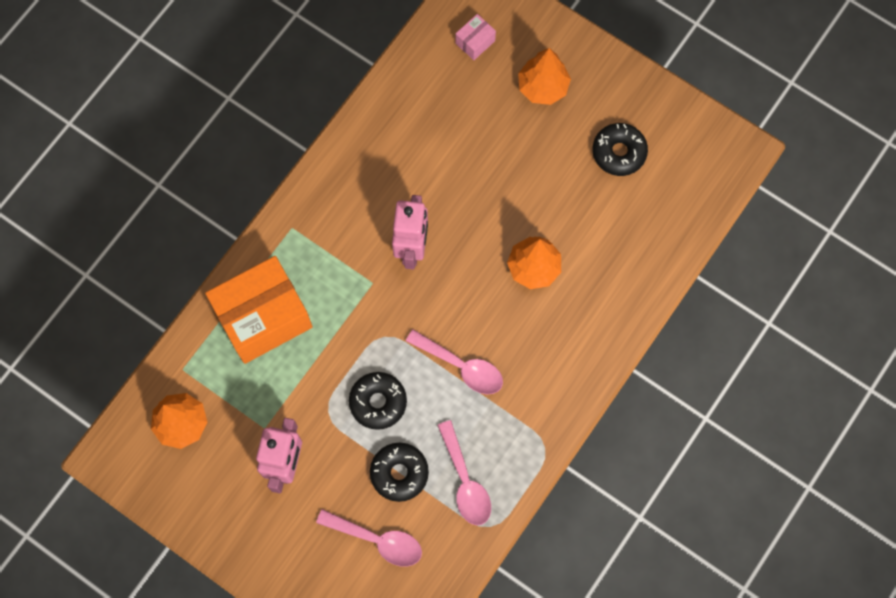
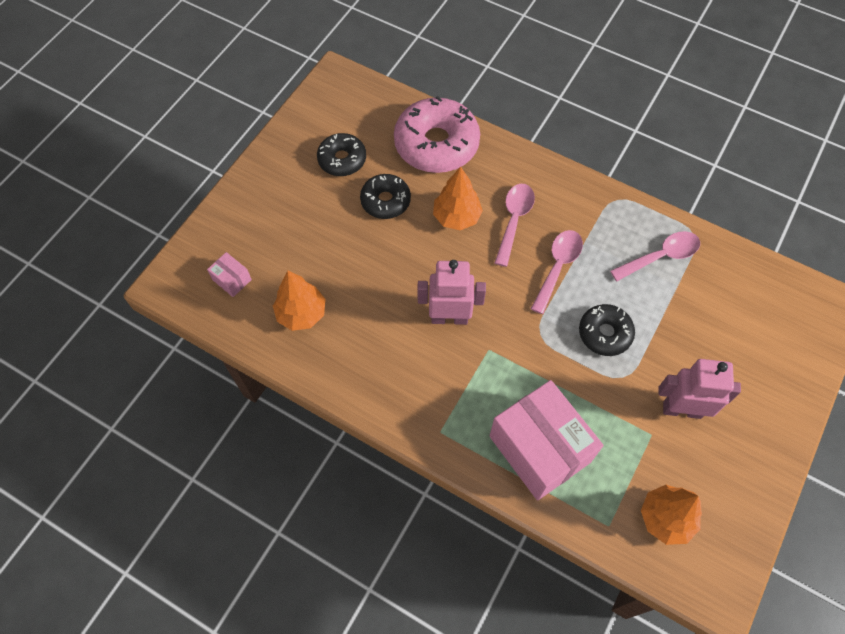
camera: 95 degrees left, 10 degrees down
(263, 318) = (540, 449): orange box -> pink box
(377, 540) = (731, 322): pink spoon -> pink spoon (514, 220)
(399, 473) = (666, 310): black donut -> black donut (385, 201)
(543, 87) = (279, 220): orange tree -> orange tree (301, 313)
(635, 255) = (436, 144): none -> pink donut

